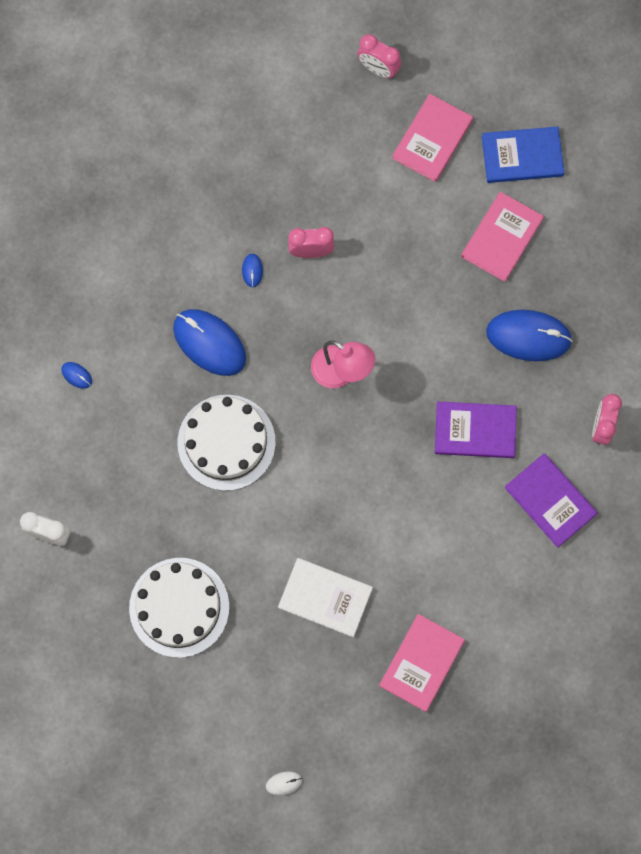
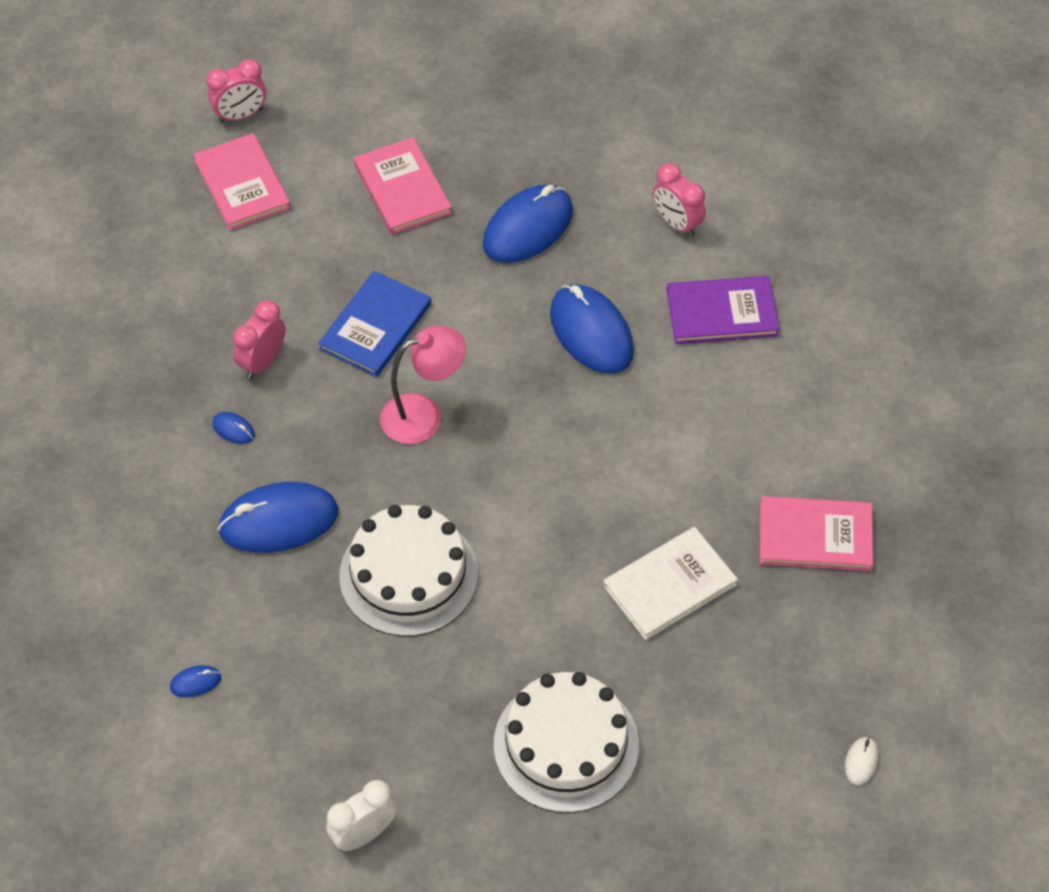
camera: 55 degrees left, 20 degrees down
(378, 69) = (122, 185): pink clock -> pink clock (240, 115)
(421, 663) = (815, 536): pink book -> pink book turned 60 degrees counterclockwise
(475, 430) = (591, 333): purple book -> blue mouse
(522, 156) = (332, 122): blue book -> blue book (375, 326)

